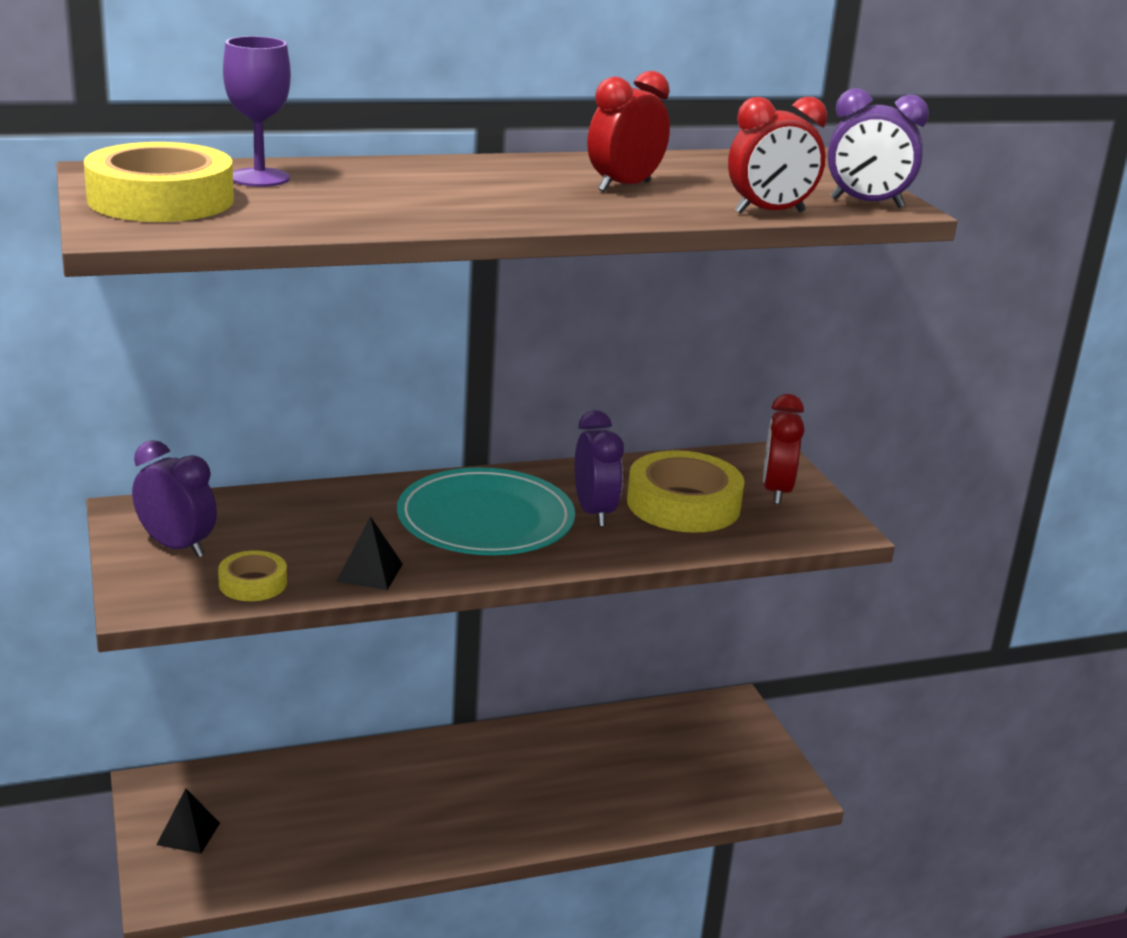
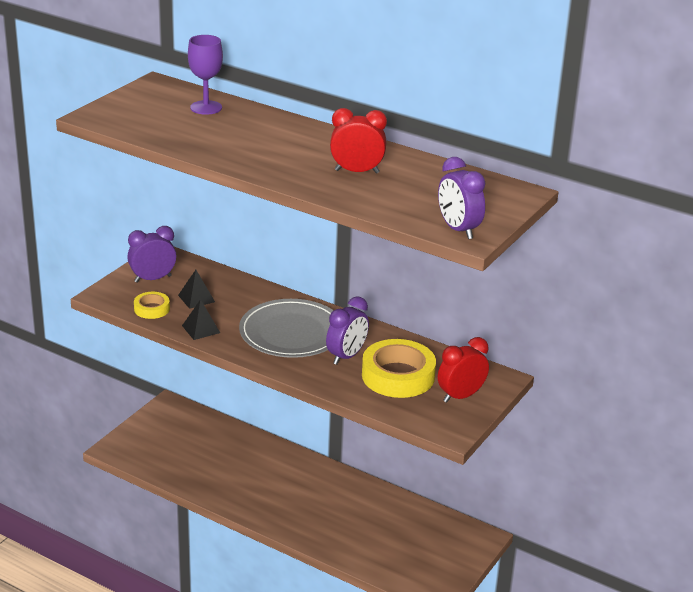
camera: 50 degrees right, 5 degrees up
(161, 199) = (142, 106): yellow tape -> none
(177, 547) = (153, 279): purple clock -> purple clock turned 105 degrees counterclockwise
(188, 833) = (155, 431): black pyramid -> black pyramid (196, 298)
(485, 520) = (291, 333): turquoise plate -> grey plate
(769, 212) = (387, 213): red clock -> none

